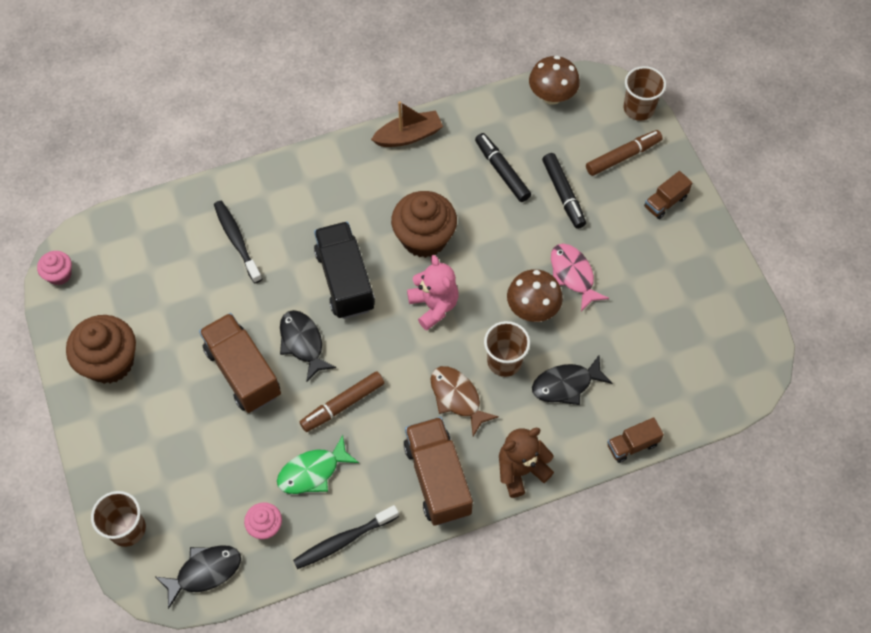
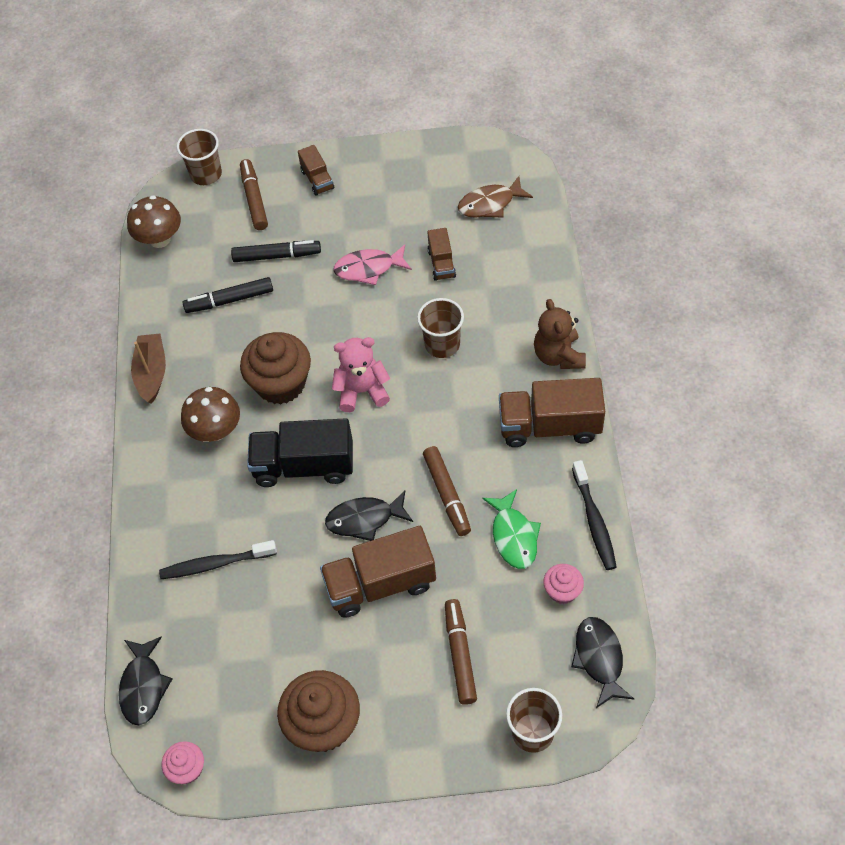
camera: 70 degrees left, 5 degrees down
(189, 452) = (460, 654): none -> brown marker
(457, 398) = (469, 392): brown fish -> brown fish (490, 204)
(532, 309) = (393, 309): brown mushroom -> brown mushroom (216, 430)
(566, 384) = (482, 300): black fish -> black fish (143, 686)
(632, 445) = (556, 264): brown truck -> brown truck (441, 263)

